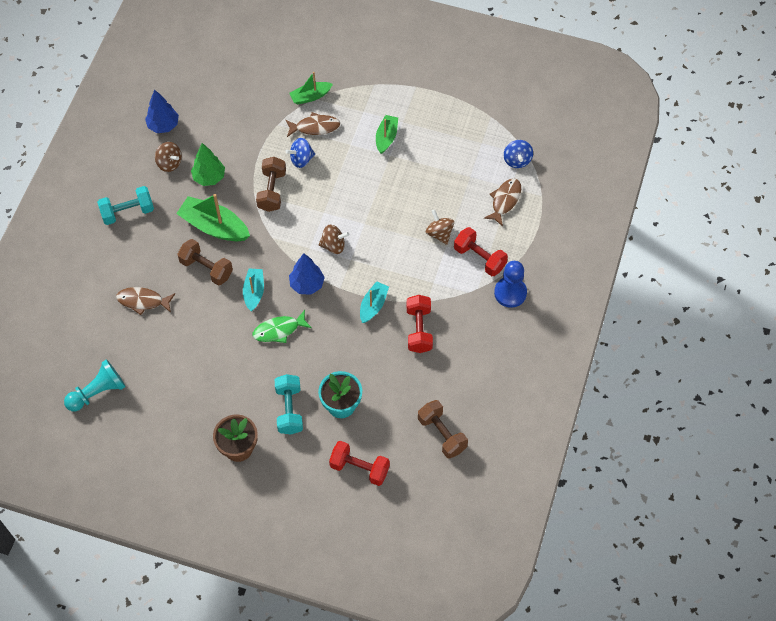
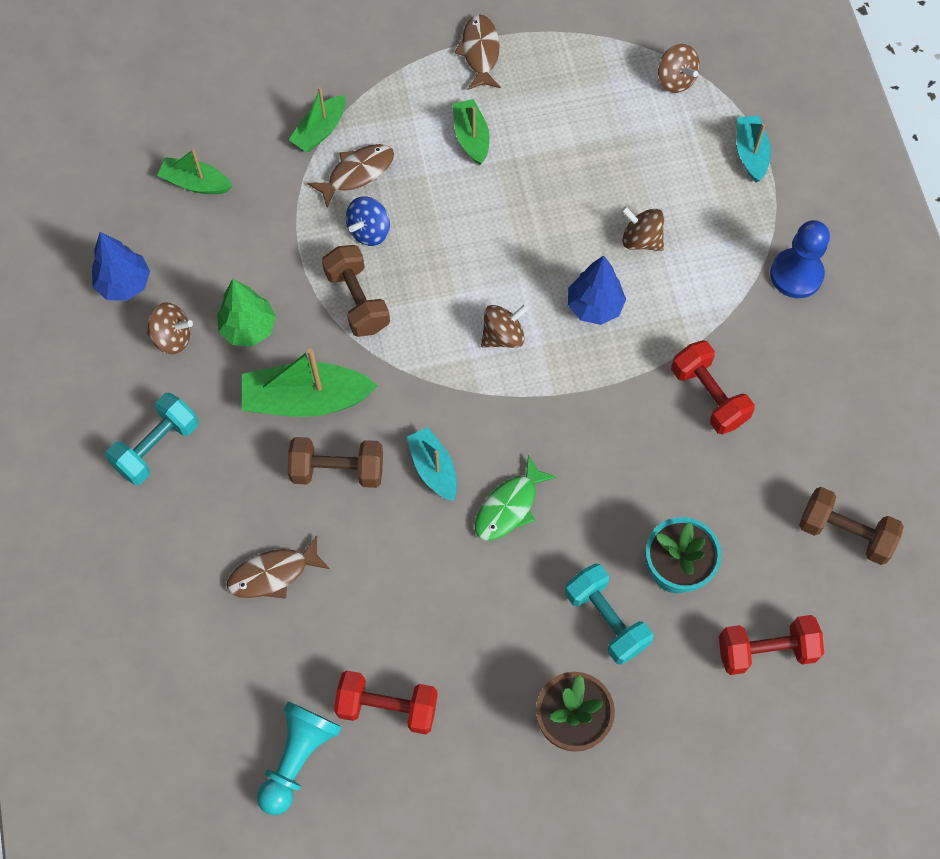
camera: 30 degrees left, 5 degrees up
(230, 92) = (195, 183): none -> green boat
(307, 284) = (504, 415): blue tree -> blue tree (594, 306)
(373, 305) = (620, 395): turquoise boat -> turquoise boat (750, 153)
(479, 258) = (720, 246): red dumbbell -> red dumbbell (387, 707)
(505, 200) = (698, 146): brown fish -> brown fish (480, 52)
(517, 160) = (675, 80): blue spinning top -> brown spinning top

